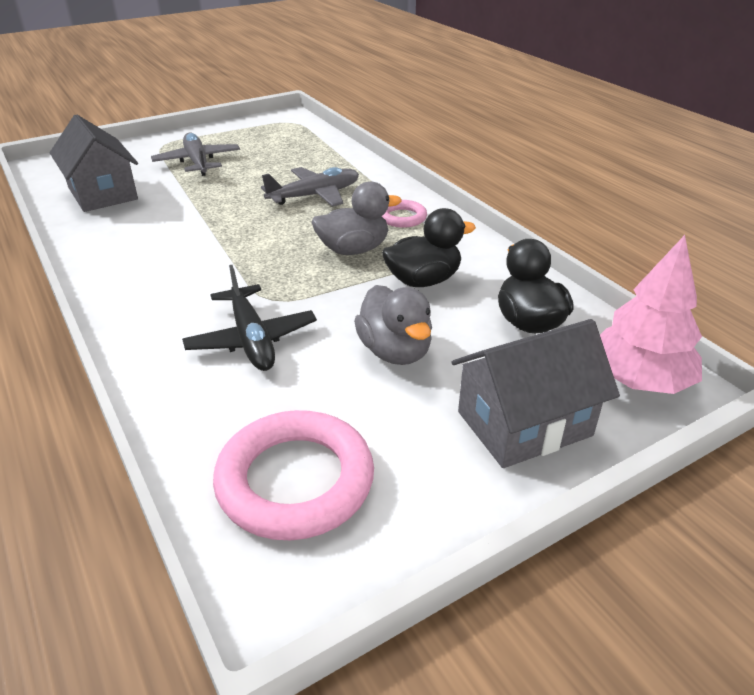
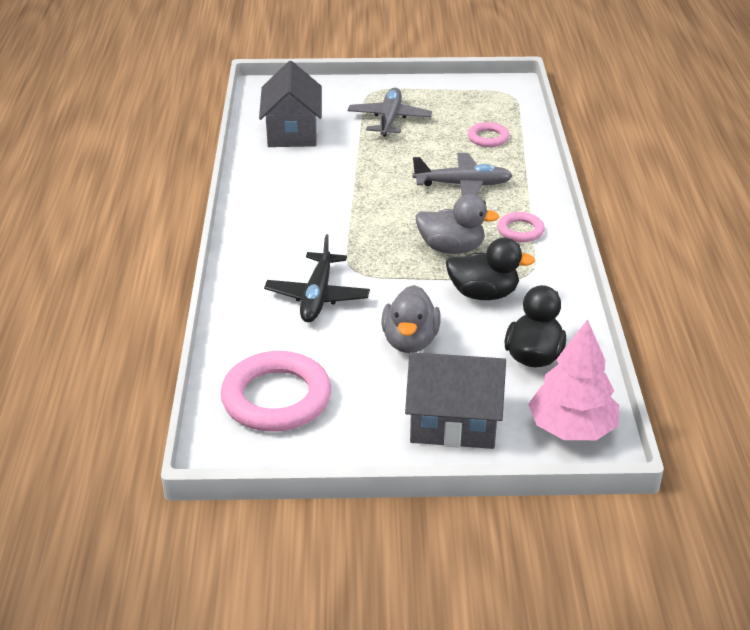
camera: 30 degrees right, 0 degrees up
(303, 156) = (488, 138): none -> pink ring

